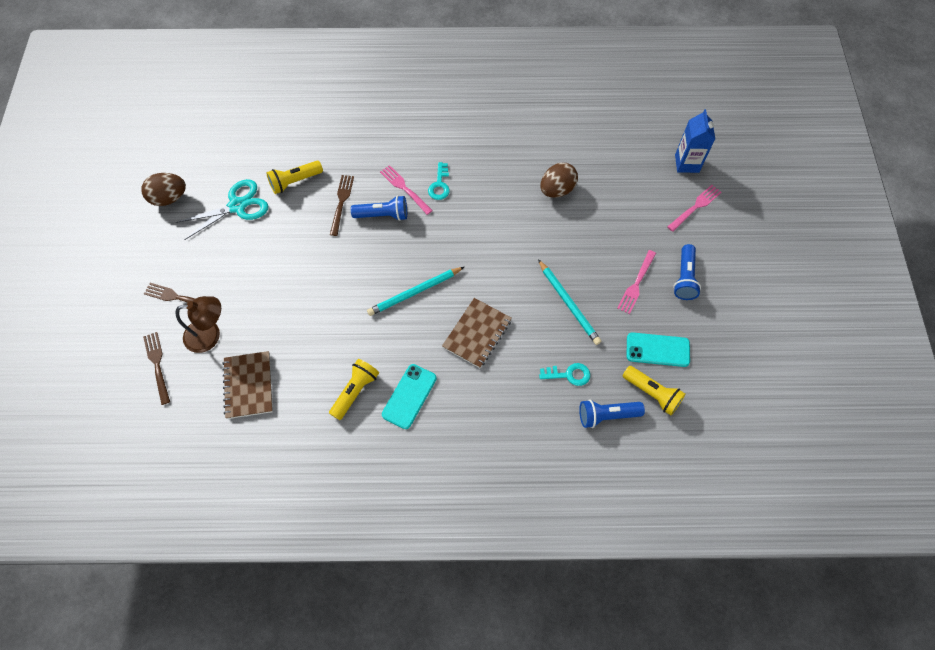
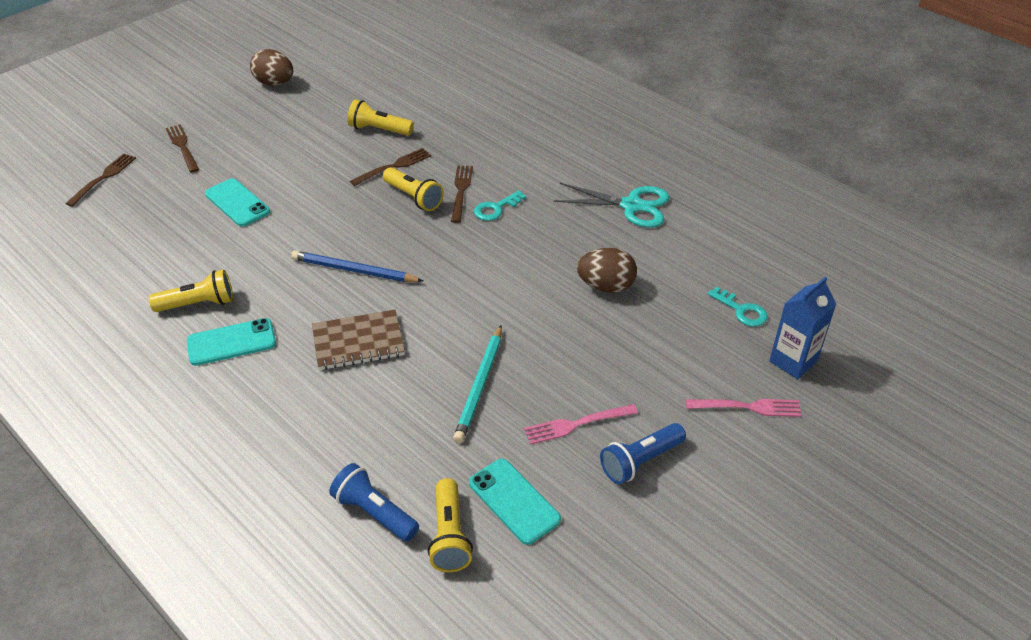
camera: 45 degrees right, 20 degrees down
(210, 335) = (164, 185): brown lamp -> none
(237, 206) = (312, 118): turquoise scissors -> turquoise scissors (631, 206)
(248, 385) = (135, 237): brown notebook -> none
(279, 307) = (237, 203): none -> turquoise phone
(383, 215) = (413, 197): blue flashlight -> yellow flashlight
(404, 188) = (461, 191): pink fork -> brown fork
(414, 292) = (354, 270): turquoise pencil -> blue pencil
(569, 374) = (391, 445): turquoise key -> turquoise key (742, 310)

